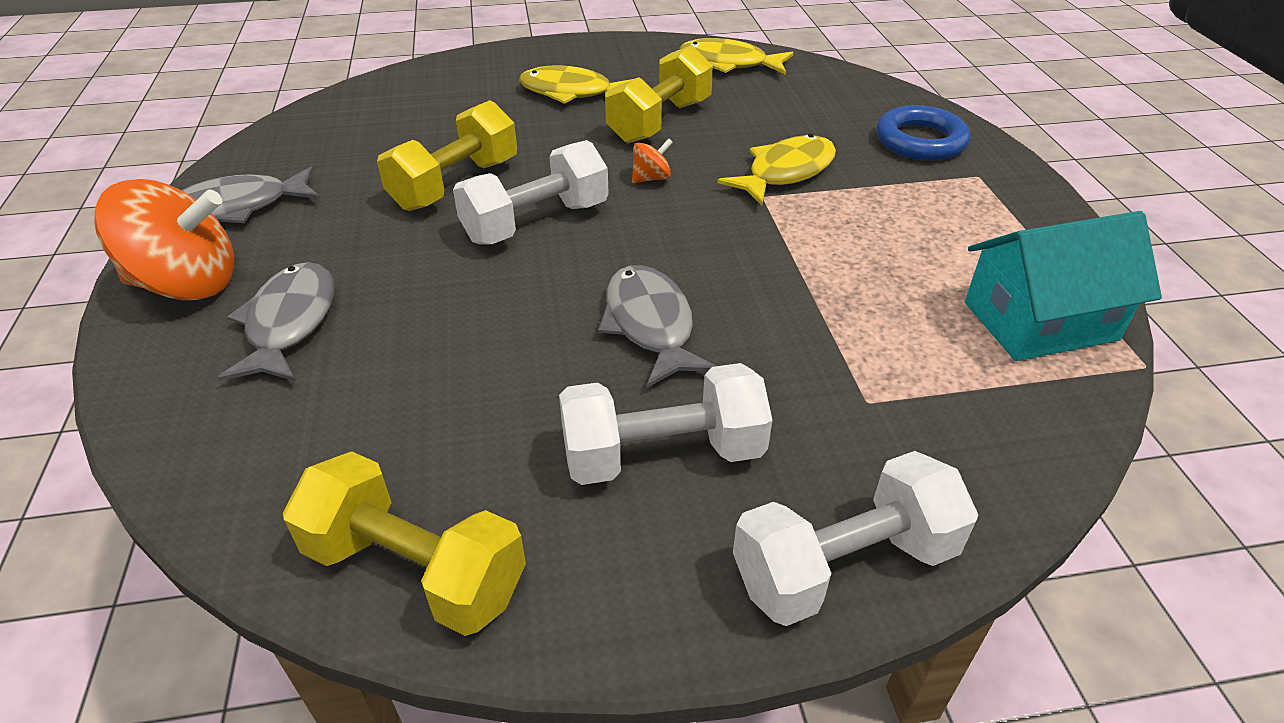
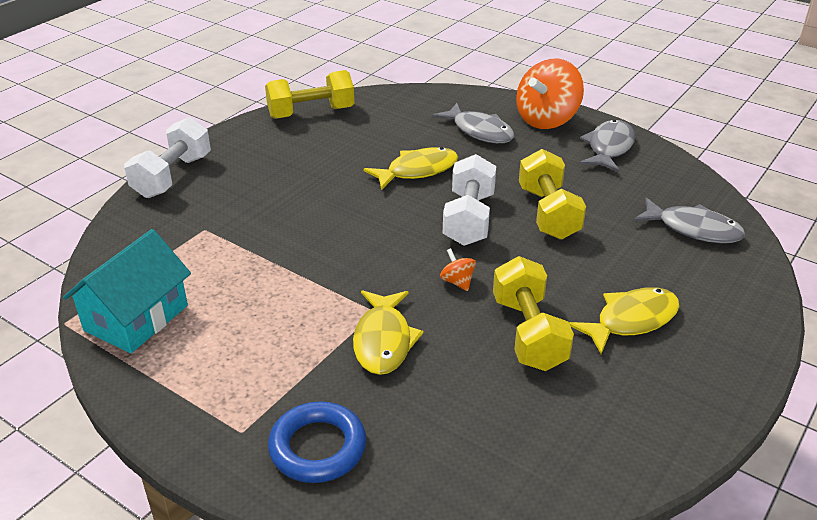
camera: 135 degrees right, 5 degrees down
(650, 325) = (337, 206): grey fish -> grey fish (693, 229)
(651, 178) = (457, 282): orange spinning top -> orange spinning top turned 135 degrees clockwise
(662, 454) = (271, 171): white dumbbell -> none
(728, 64) = (591, 449): yellow fish -> yellow fish (417, 171)

